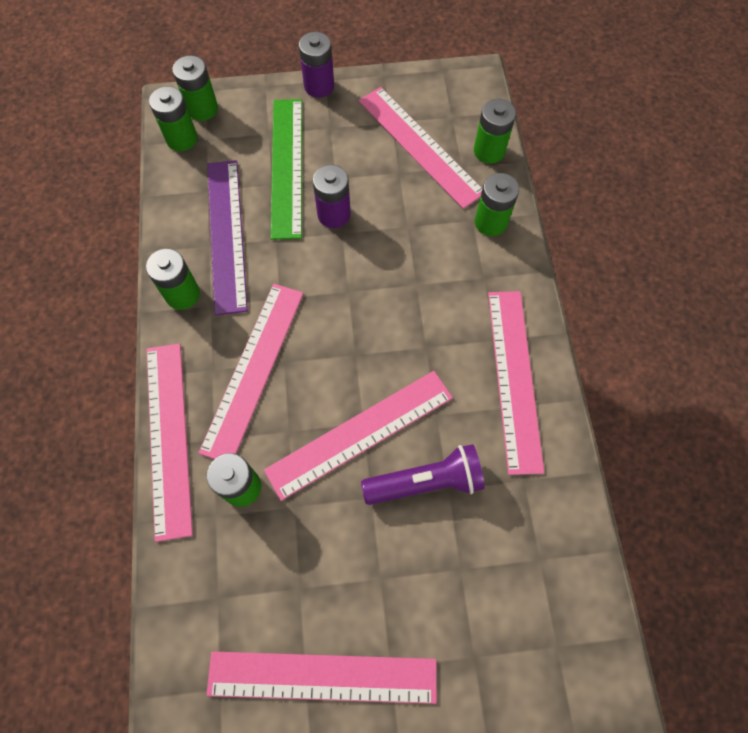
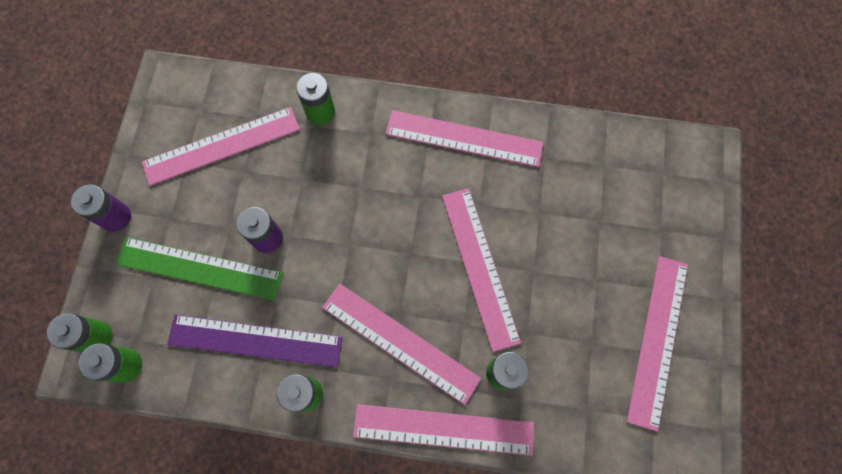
camera: 75 degrees left, 5 degrees up
(426, 482) = (530, 227): purple flashlight -> none
(489, 151) = (249, 91): green battery -> none

